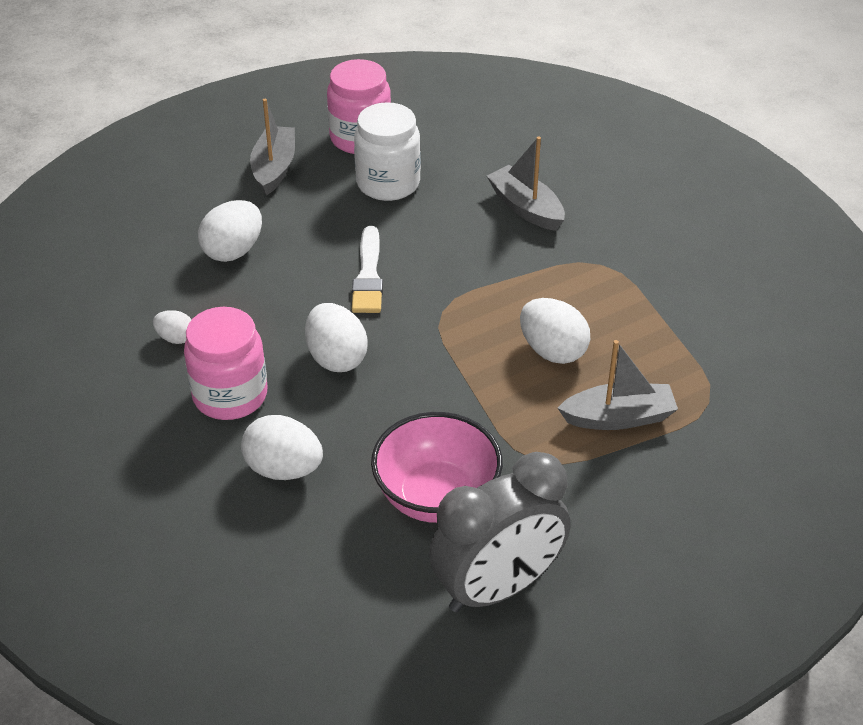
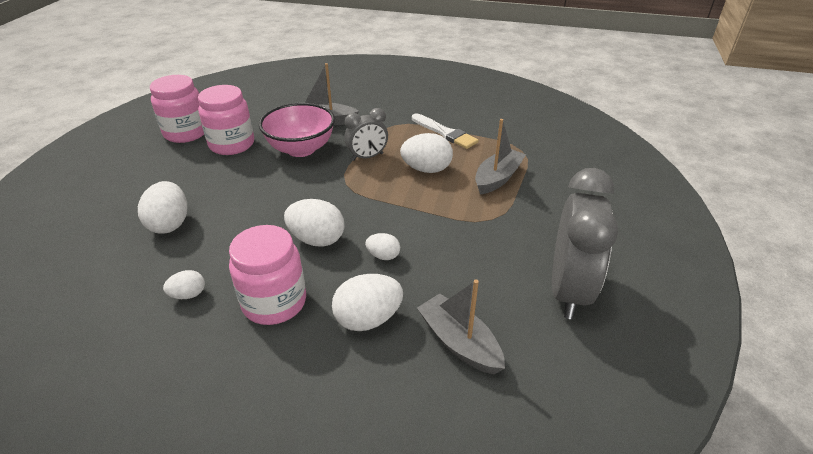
camera: 45 degrees left, 5 degrees down
(274, 168) = (144, 170): grey boat -> grey boat (459, 342)
(368, 276) = (279, 190): white brush -> white brush (445, 133)
(373, 419) = (383, 256): none -> white egg
(388, 183) = (232, 144): white jar -> pink jar
(436, 497) = (473, 270): pink bowl -> pink bowl (301, 149)
(508, 291) = (367, 157): none -> grey clock

